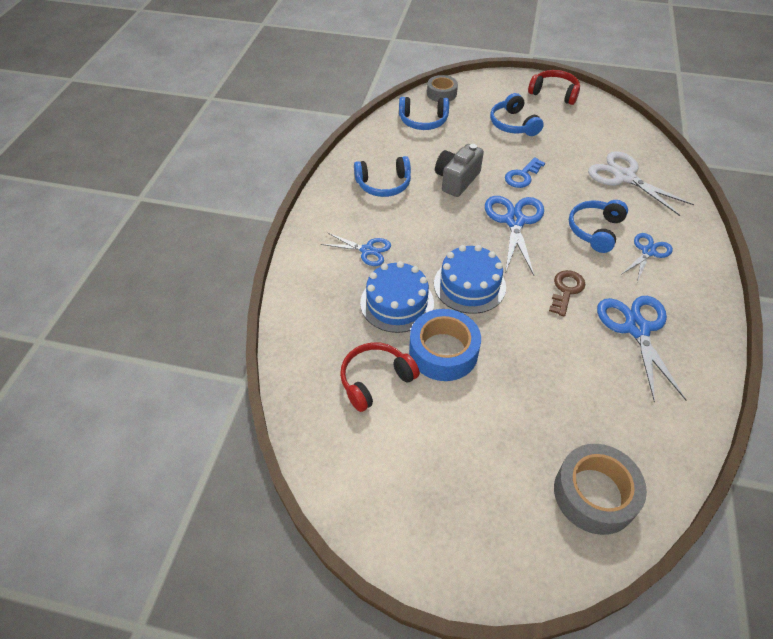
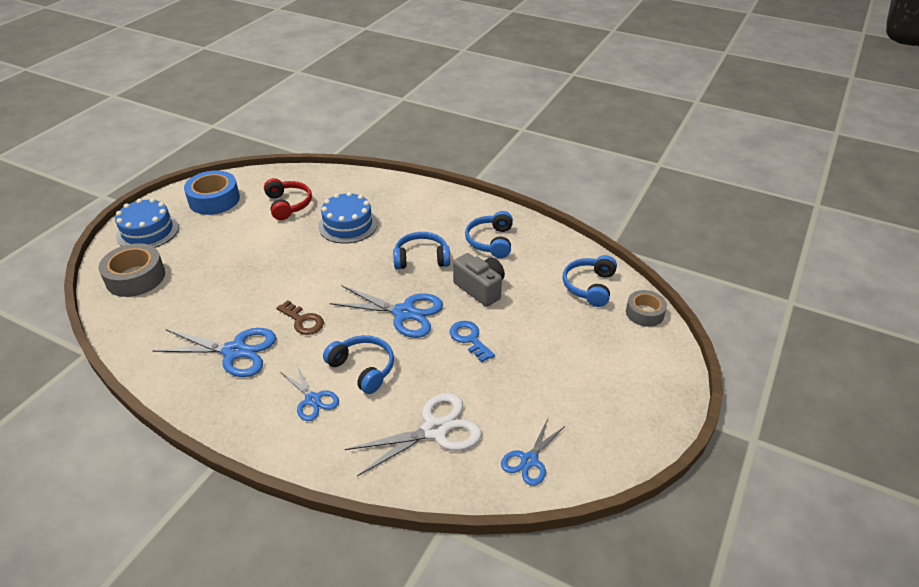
camera: 105 degrees right, 10 degrees down
(367, 250) = (411, 219): blue scissors -> blue scissors (529, 460)
(443, 351) = (289, 238): blue tape -> blue tape (214, 200)
(469, 285) = (343, 265): blue cake -> blue cake (147, 231)
(513, 124) = (567, 359): blue headphones -> blue headphones (421, 258)
(554, 93) = (633, 424): red headphones -> none

